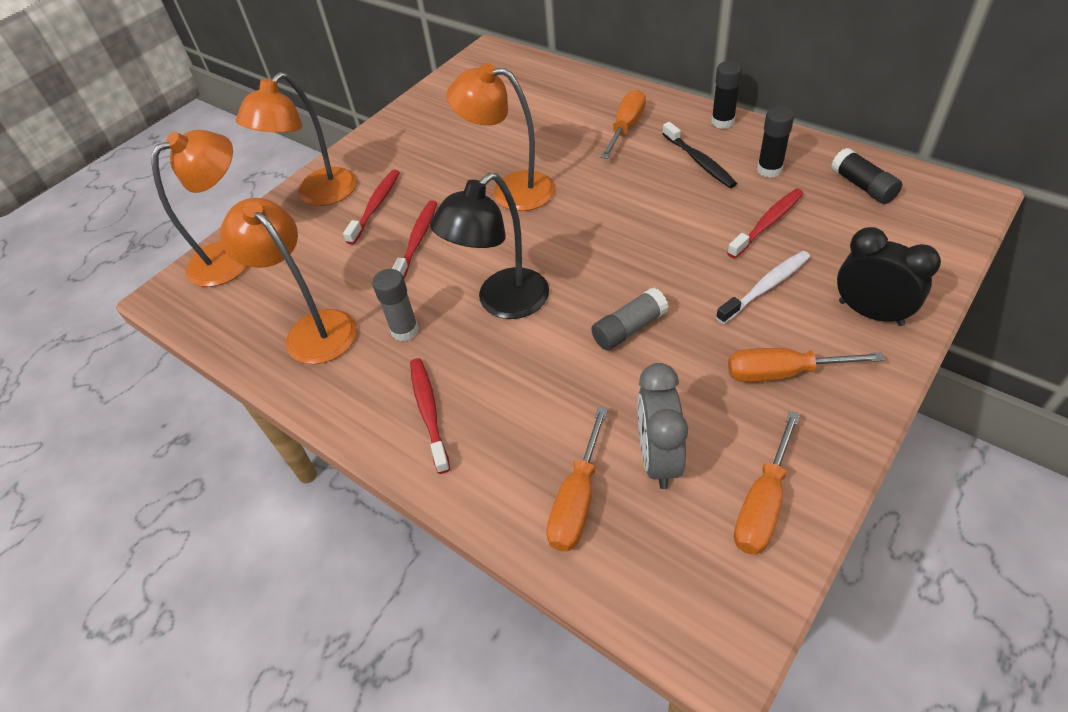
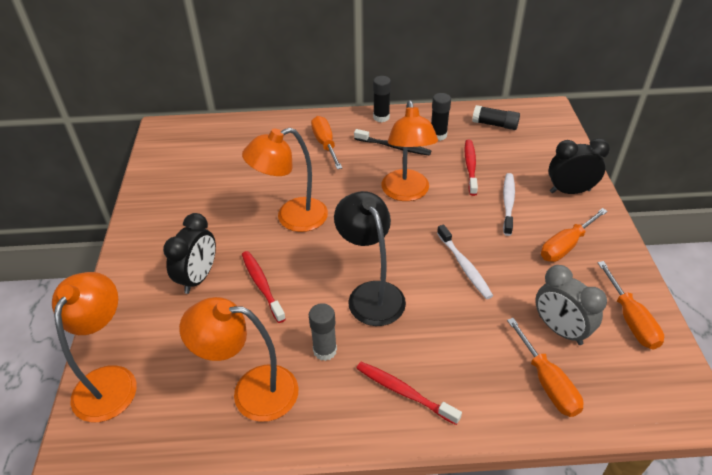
camera: 45 degrees left, 5 degrees down
(318, 195) = (136, 293): orange lamp -> orange lamp (406, 193)
(375, 206) = (198, 278): red toothbrush -> black clock
(502, 303) = (371, 294): black lamp -> black lamp turned 150 degrees clockwise
(629, 328) = (464, 266): grey glue stick -> white toothbrush

